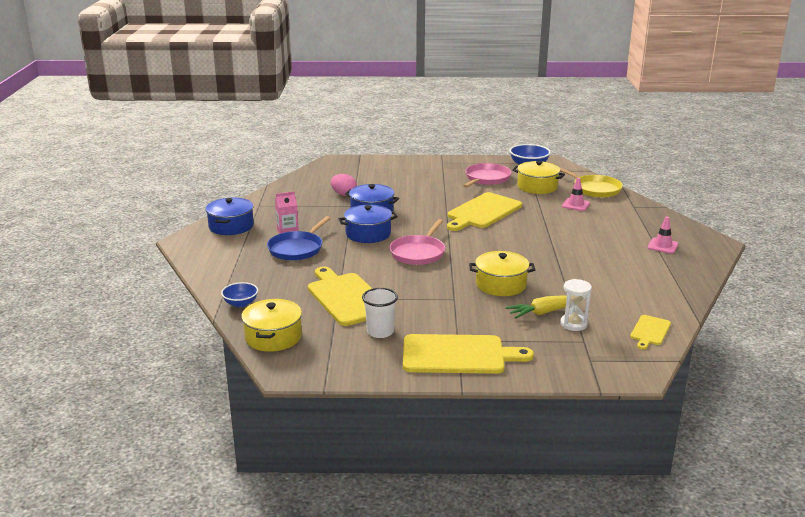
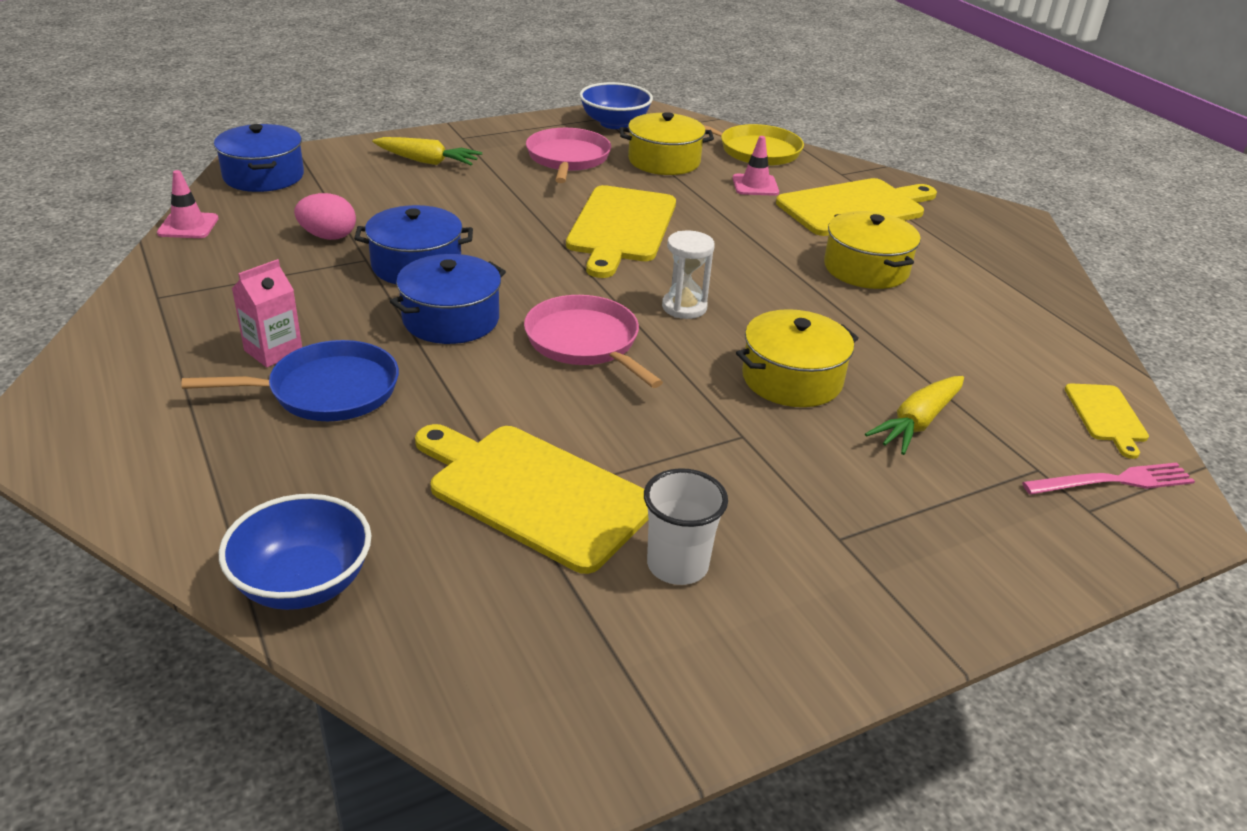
camera: 30 degrees left, 10 degrees up
(231, 226) = (127, 365): blue pot -> blue pot (263, 176)
(240, 303) = (303, 583): blue bowl -> blue bowl, size x1.55
(273, 337) = (457, 662): yellow pot -> yellow pot (866, 269)
(297, 249) = (327, 390): blue pan -> blue pan turned 105 degrees counterclockwise
(415, 170) = (427, 161): none -> yellow carrot
(418, 253) = (585, 342): pink pan -> pink pan turned 150 degrees clockwise
(458, 355) = (873, 576): yellow cutting board -> yellow cutting board (855, 207)
(573, 324) = (986, 435): white hourglass -> white hourglass (684, 307)
(618, 354) = (1113, 481): none -> pink fork
(662, 246) = (952, 239): pink traffic cone -> pink traffic cone (188, 226)

